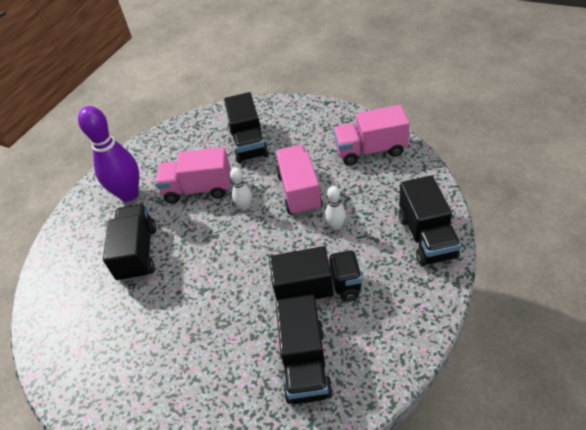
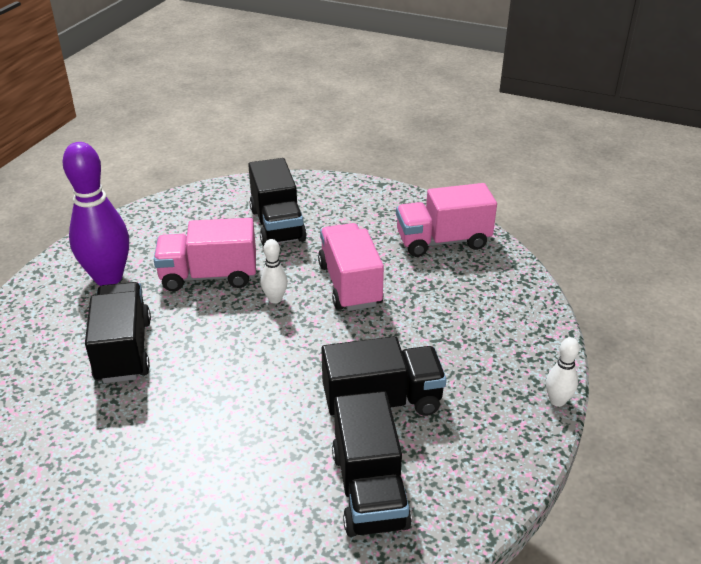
camera: 10 degrees left, 10 degrees down
(336, 226) = (402, 326): white bowling pin -> white bowling pin (557, 401)
(427, 237) = (523, 343): black truck -> none

